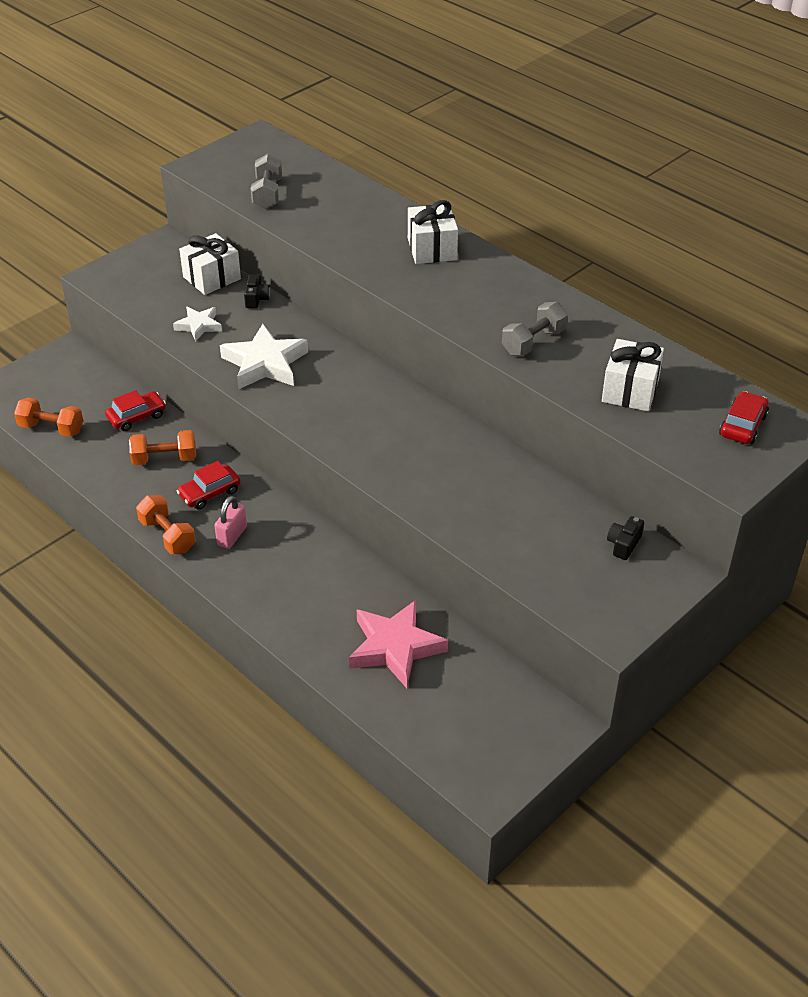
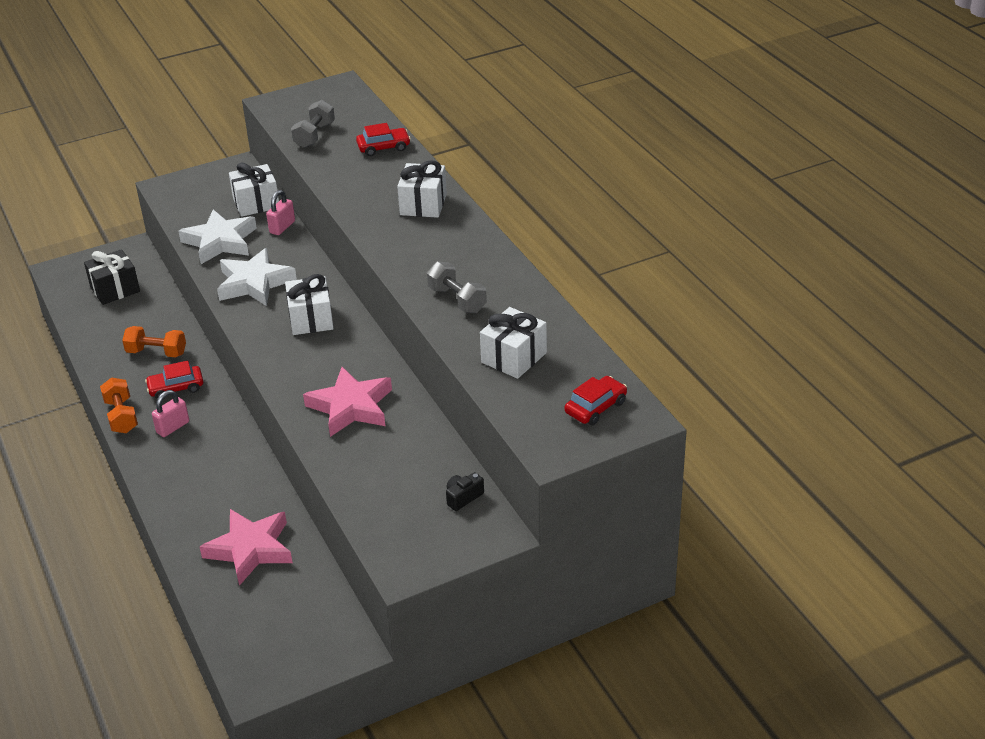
camera: 20 degrees right, 5 degrees down
(51, 428) = (82, 310): orange dumbbell -> none
(75, 399) = (115, 289): none -> black gift
(137, 417) = (155, 313): red car -> red car (383, 147)
(198, 326) = (220, 242): white star -> white star, size x1.77
(256, 299) = (282, 227): black camera -> pink padlock
(350, 391) = (311, 319): none -> white gift
(451, 475) = (351, 407): none -> pink star
(533, 342) = (457, 300): grey dumbbell -> grey dumbbell turned 75 degrees clockwise

